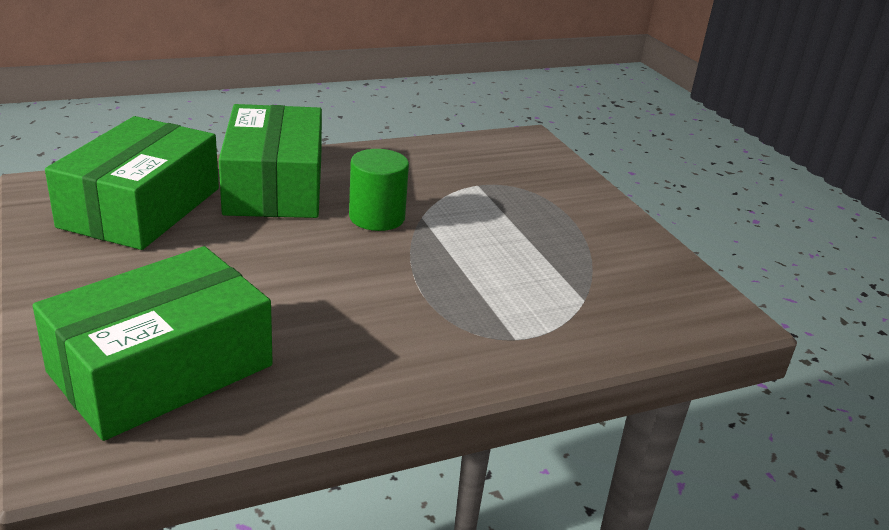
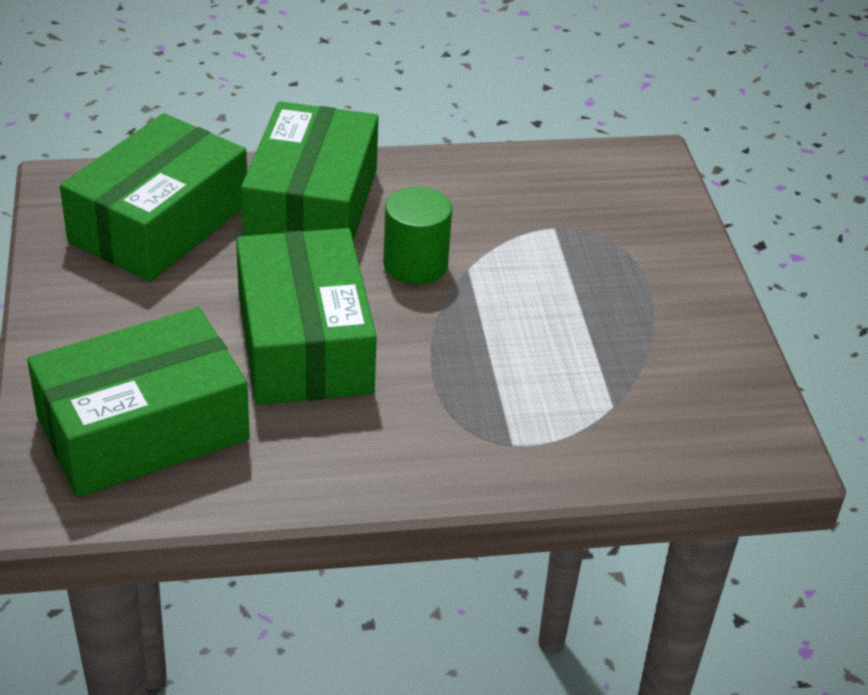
camera: 15 degrees right, 10 degrees up
(300, 282) = (304, 343): none -> green box

